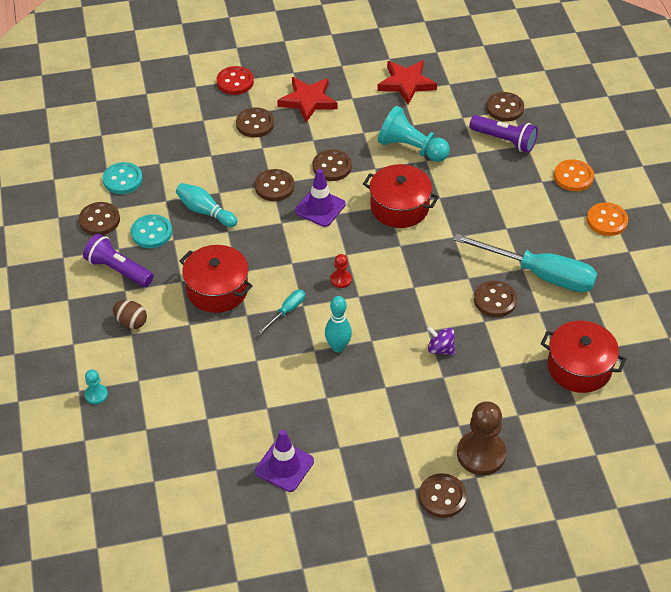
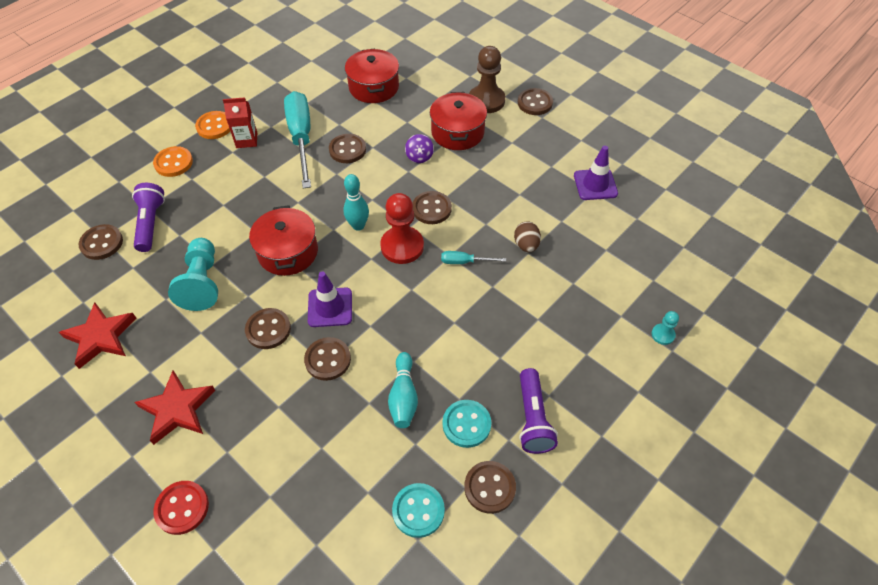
camera: 125 degrees left, 5 degrees up
(131, 322) = (576, 363): brown egg -> brown egg (526, 245)
(217, 290) = (485, 323): red pot -> red pot (457, 132)
(255, 124) = (245, 437): brown button -> brown button (431, 209)
(338, 347) = (470, 212): turquoise bowling pin -> turquoise bowling pin (358, 226)
(341, 279) = (402, 246): red pawn -> red pawn, size x2.06
(567, 235) = (246, 140): none -> red carton

